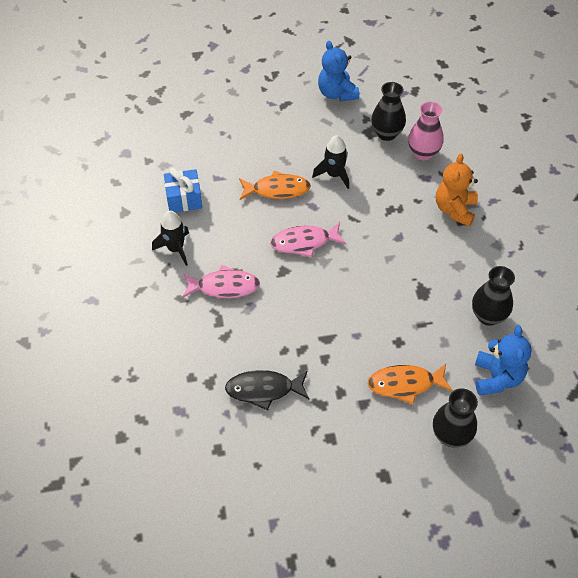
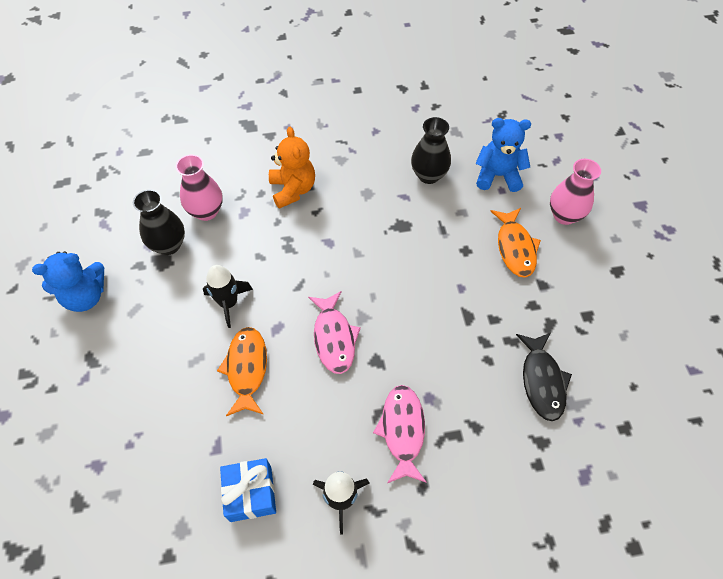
camera: 90 degrees left, 5 degrees up
(451, 435) = (564, 215): black vase -> pink vase
(454, 210) = (293, 190): orange teddy bear -> orange teddy bear turned 120 degrees counterclockwise

